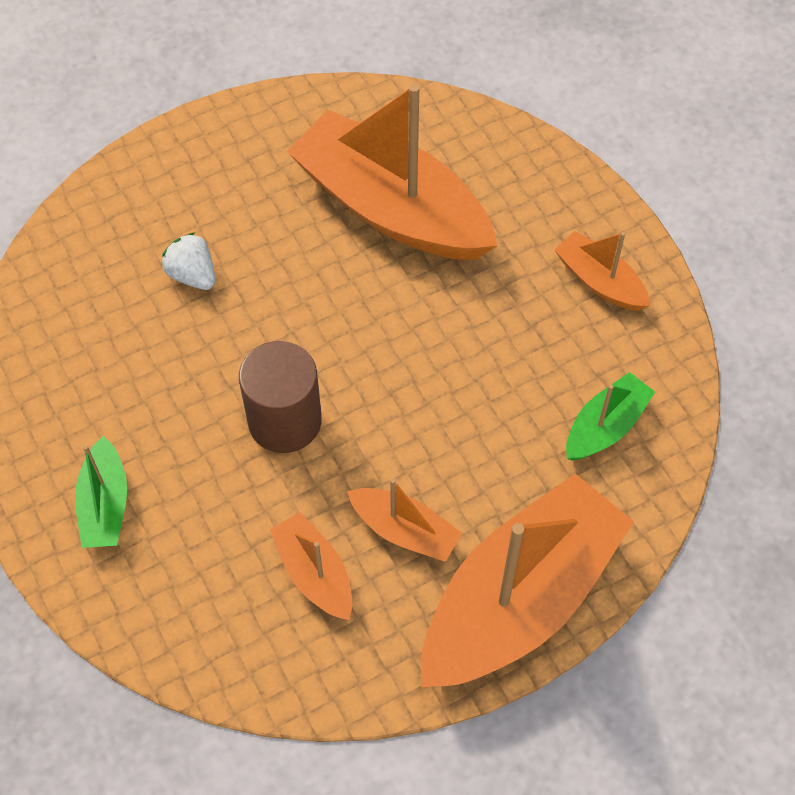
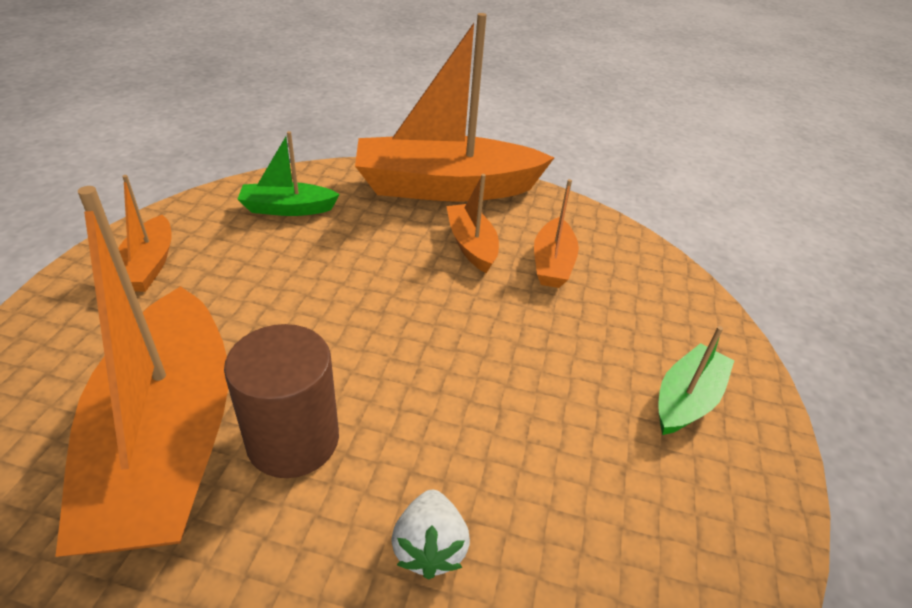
camera: 140 degrees left, 20 degrees down
(284, 421) = (481, 350): brown cylinder -> brown cylinder (293, 440)

